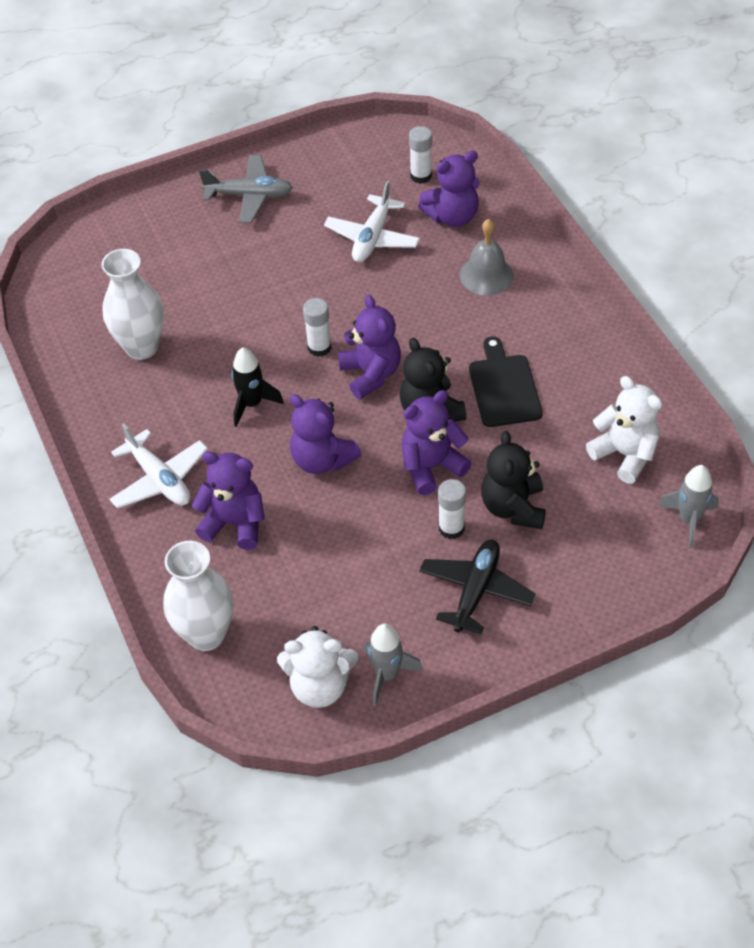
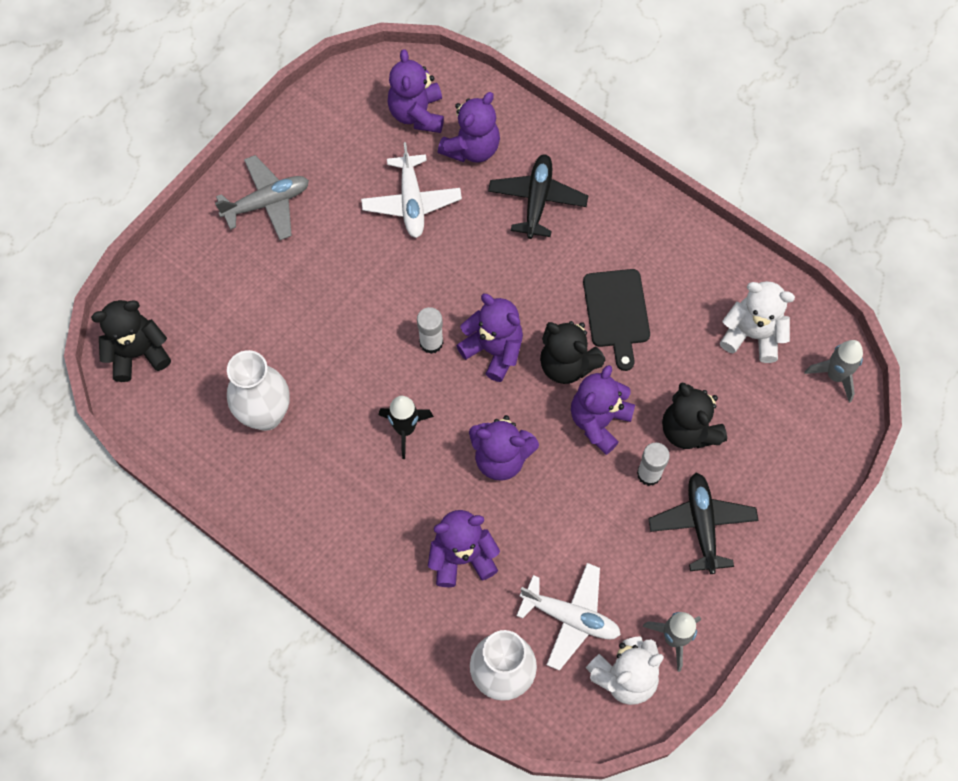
camera: 30 degrees left, 15 degrees up
(70, 263) = (138, 353): none -> black teddy bear
(159, 479) = (368, 544): white plane -> white plane (570, 617)
(421, 176) = (417, 114): white glue stick -> purple teddy bear
(486, 275) = (537, 200): grey bell -> black plane
(504, 387) = (616, 312): black cutting board -> black cutting board turned 150 degrees counterclockwise

